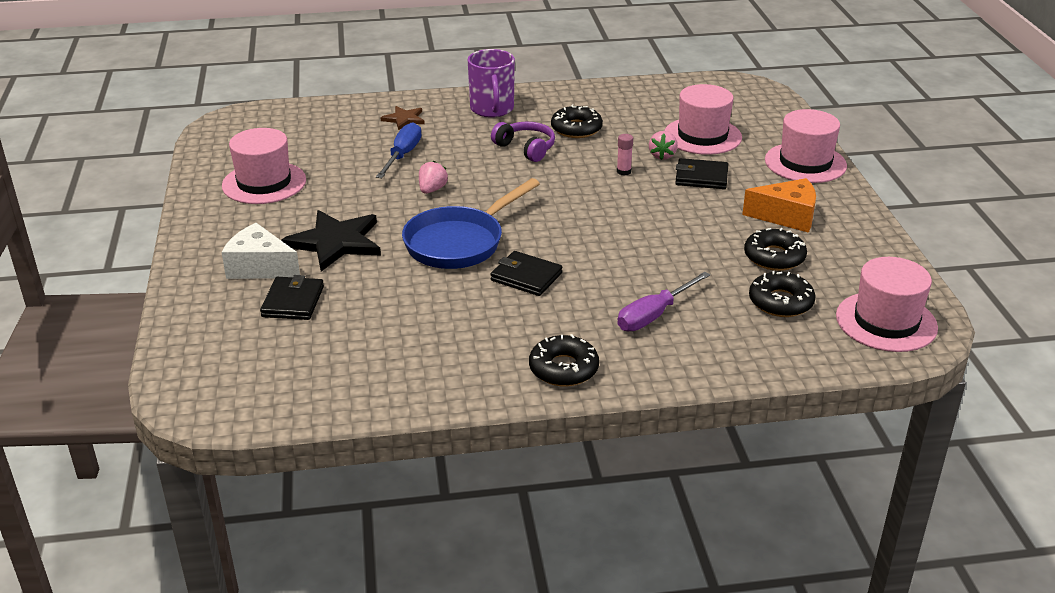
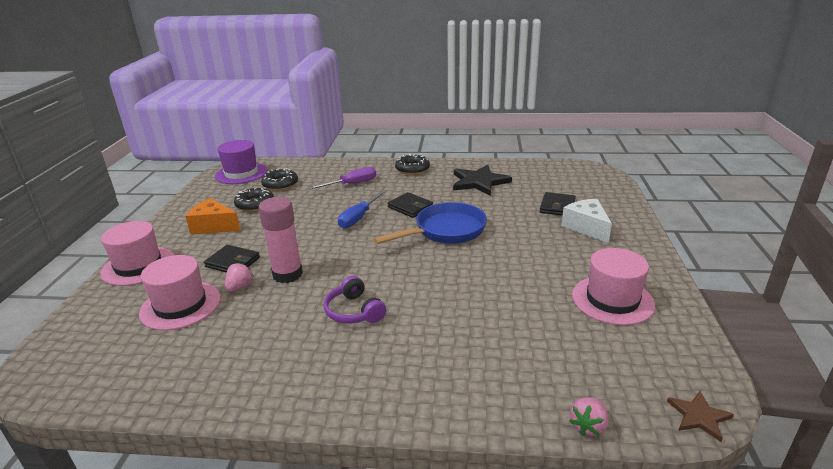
camera: 165 degrees left, 5 degrees down
(260, 267) = (586, 227): white cheese -> white cheese turned 150 degrees counterclockwise
(335, 242) = (535, 239): black star -> black star (479, 182)
(402, 155) = (478, 318): blue screwdriver -> blue screwdriver (359, 218)
(404, 119) = (470, 376): brown star -> brown star (699, 416)
(432, 190) = (456, 275): pink strawberry -> pink strawberry (588, 426)
(492, 109) = (360, 379): purple mug -> none
(576, 129) = (288, 332): black donut -> none
(623, 172) = (287, 274): pink glue stick -> pink glue stick, size x2.33
(886, 322) = (241, 173): pink hat -> purple hat

